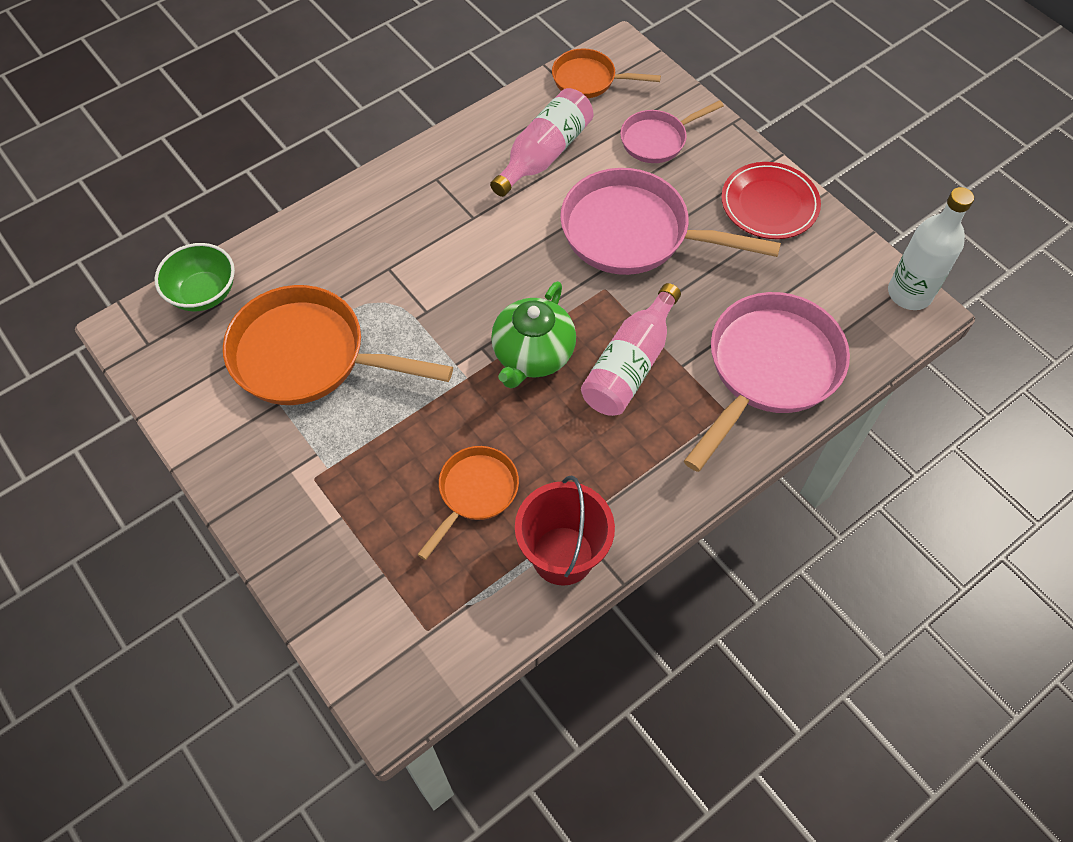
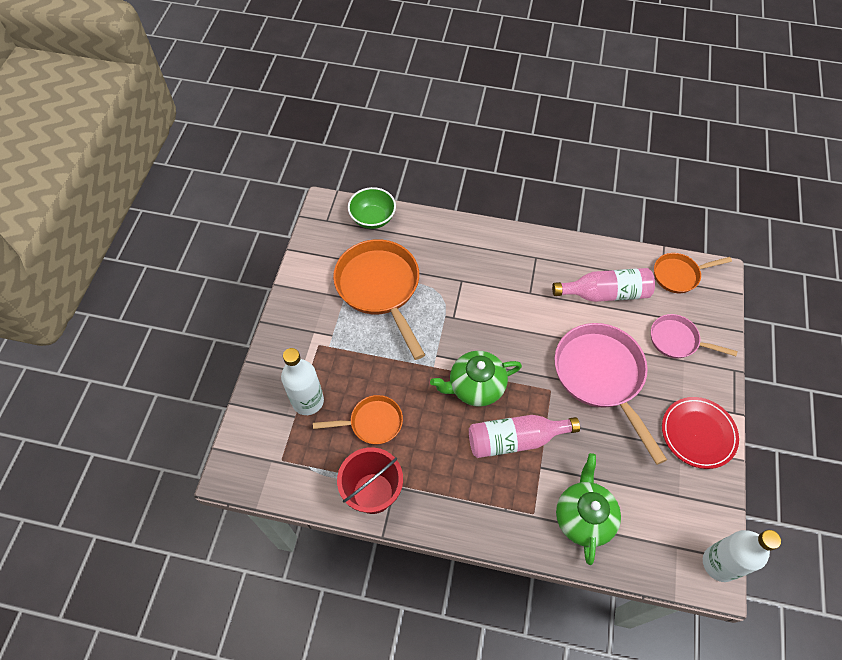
camera: 50 degrees right, 0 degrees up
(378, 544) = (308, 401): none -> white bottle
(588, 80) = (678, 275): orange pan -> orange pan turned 75 degrees counterclockwise
(769, 369) = (583, 517): pink pan -> green teapot

